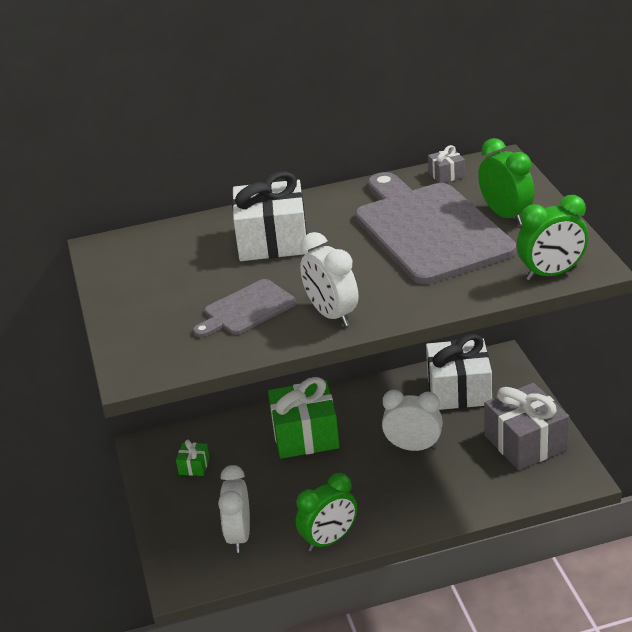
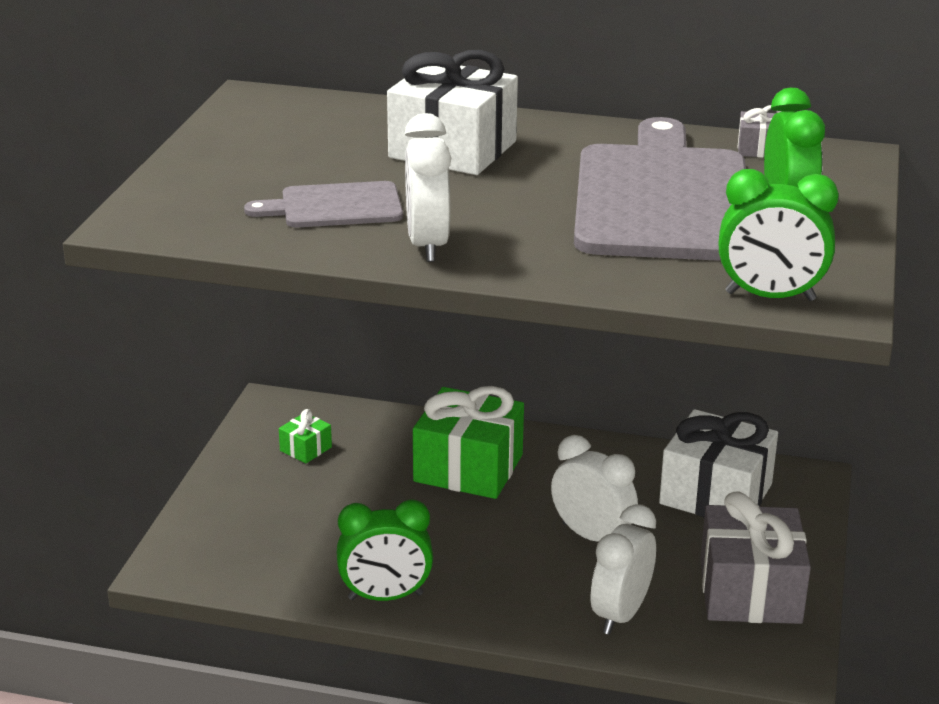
camera: 25 degrees right, 5 degrees down
(239, 536) = (284, 545): white clock -> white clock (620, 614)

